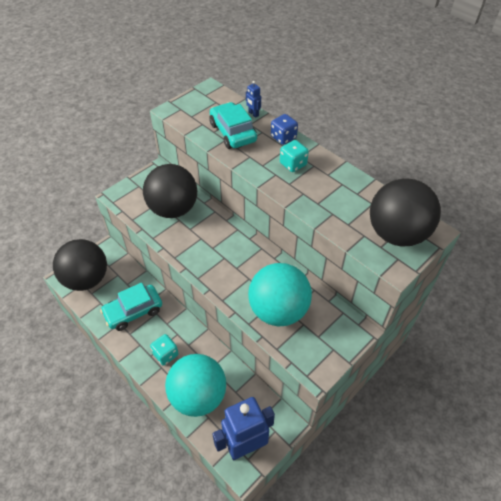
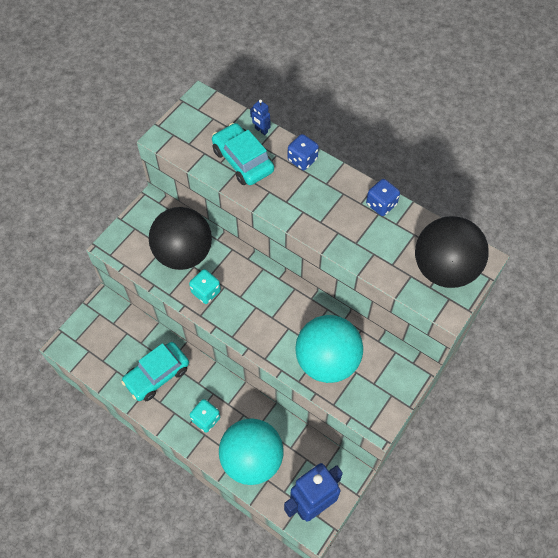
camera: 10 degrees left, 10 degrees up
(86, 279) = (92, 344): black ball -> none
(293, 164) = (320, 195): turquoise dice -> turquoise dice (206, 292)
(346, 177) = (381, 204): none -> blue dice

